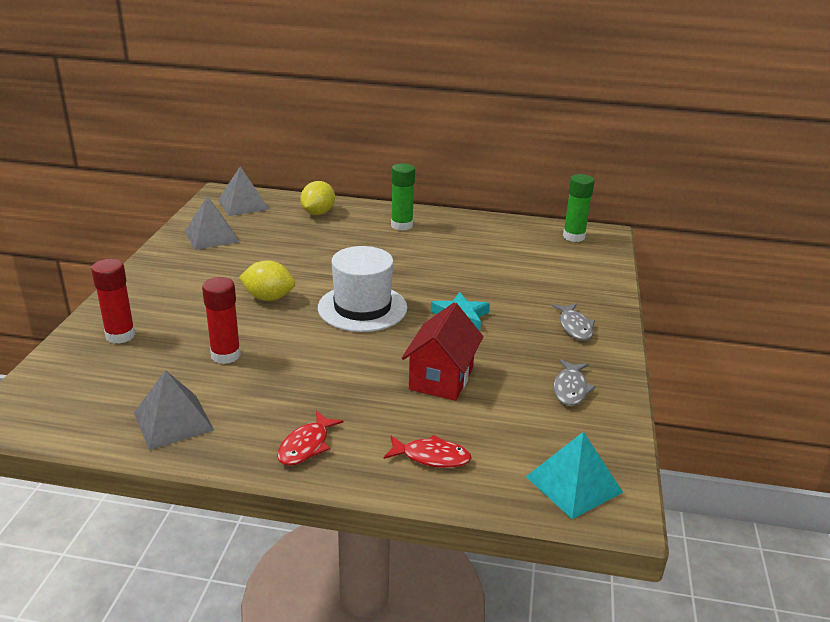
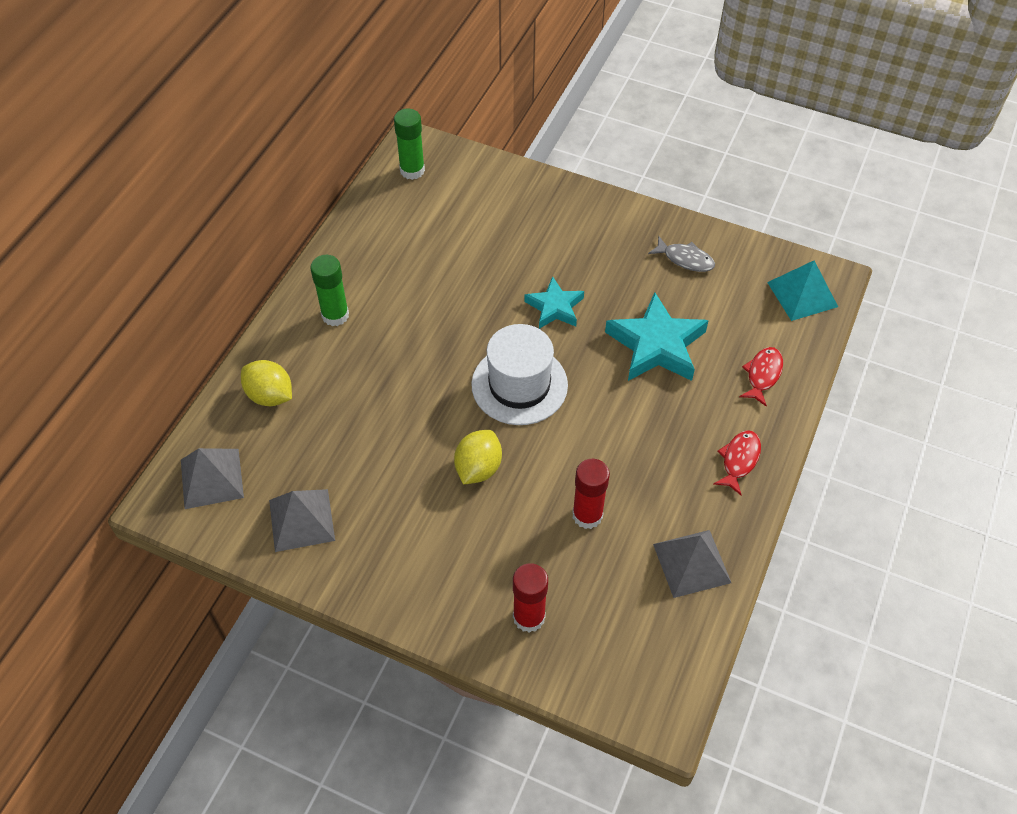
camera: 75 degrees left, 25 degrees up
(306, 446) = (739, 460): red fish -> red fish turned 105 degrees counterclockwise
(441, 378) = (656, 345): red house -> turquoise star
(574, 327) = (590, 226): grey fish -> none

